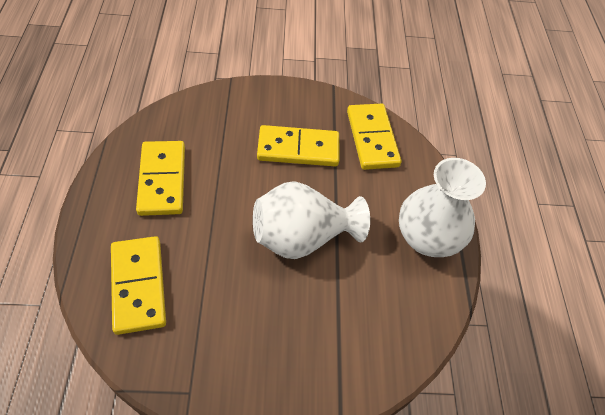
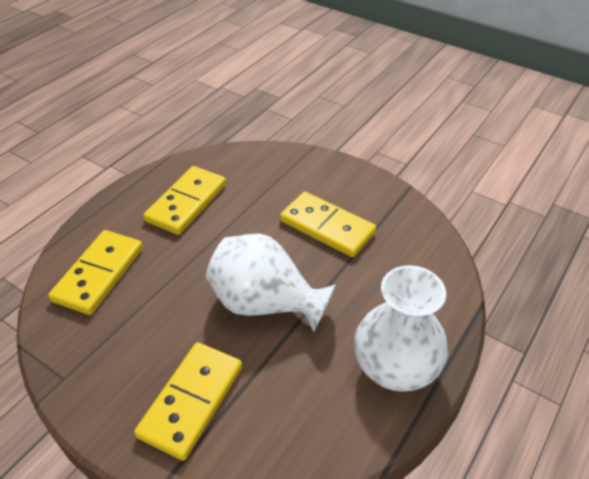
camera: 40 degrees right, 10 degrees down
(372, 138) = (412, 248): yellow domino -> yellow domino (192, 401)

